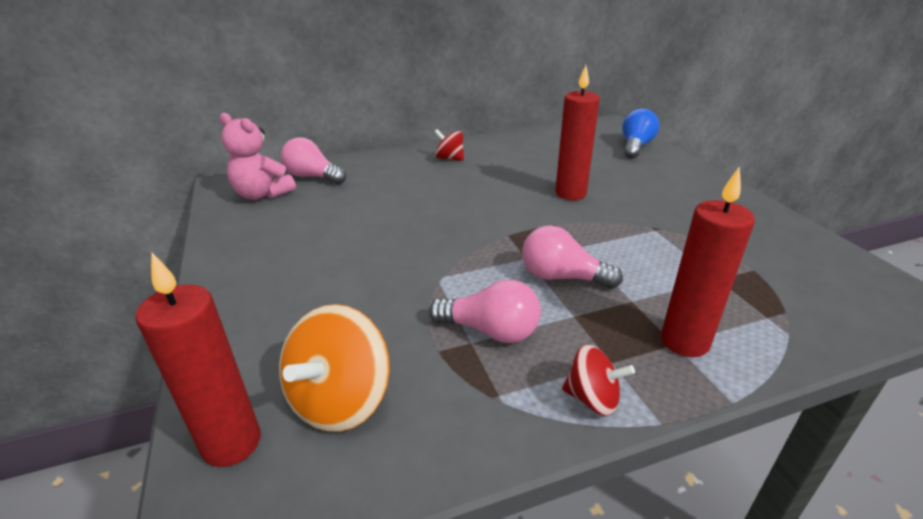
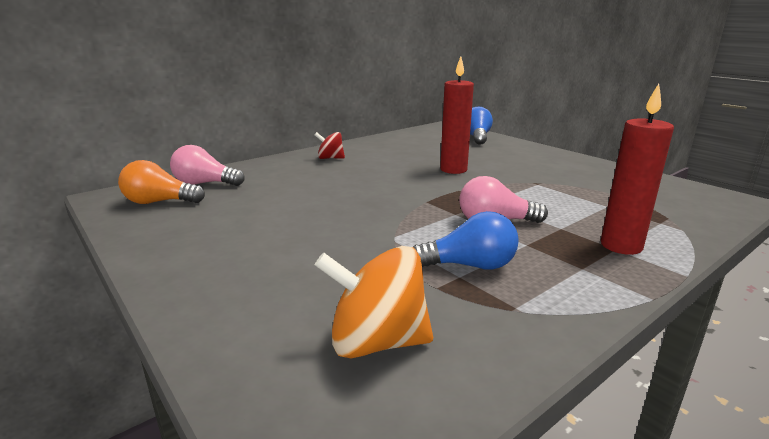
camera: 20 degrees left, 10 degrees down
(232, 443) = (290, 403): red candle -> none
(262, 194) = (159, 202): pink teddy bear -> orange light bulb
(341, 400) = (377, 342): orange spinning top -> orange spinning top turned 90 degrees clockwise
(491, 331) = (470, 266): pink light bulb -> blue light bulb
(592, 398) = (590, 294): red spinning top -> none

